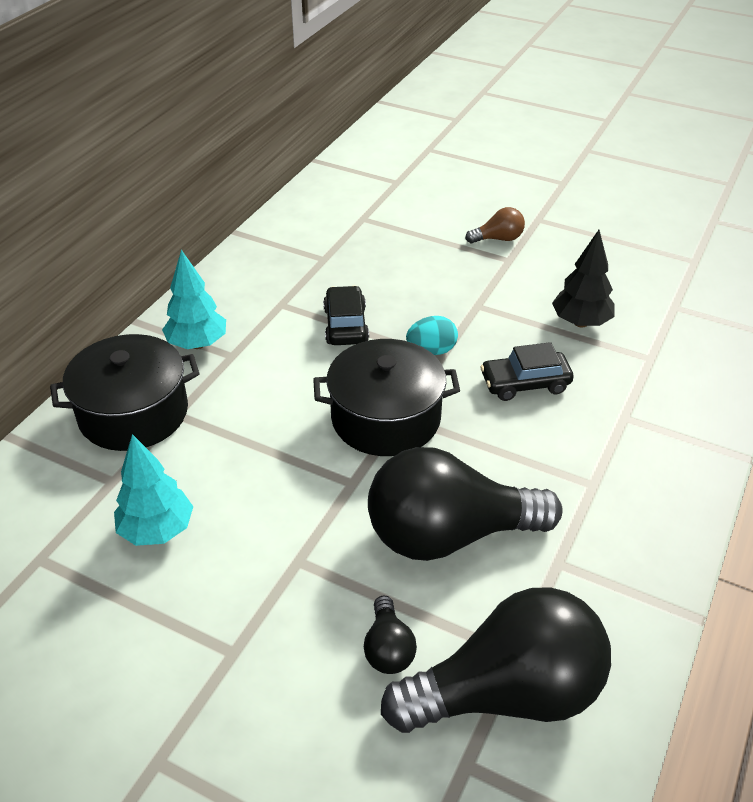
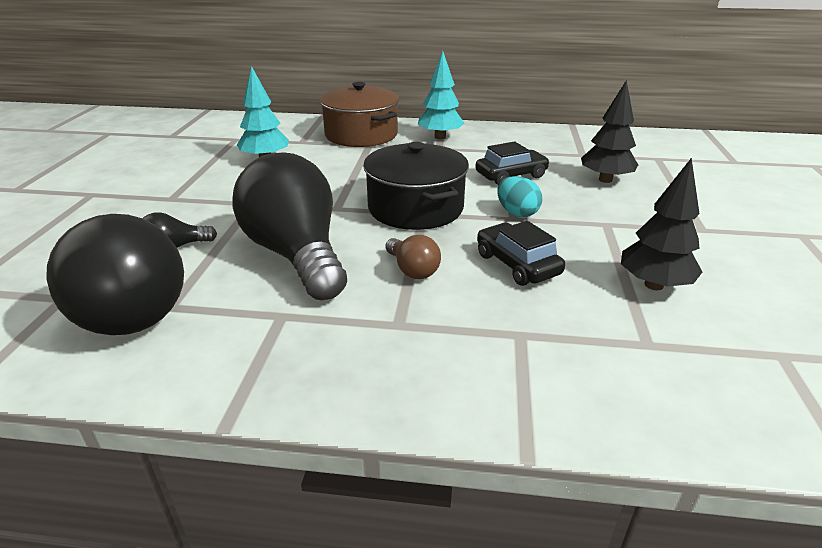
camera: 70 degrees right, 10 degrees down
(133, 413) = (361, 135): black pot -> brown pot
(391, 269) = (605, 180): none -> black tree
(498, 239) = (728, 218): brown light bulb -> brown light bulb (412, 270)

